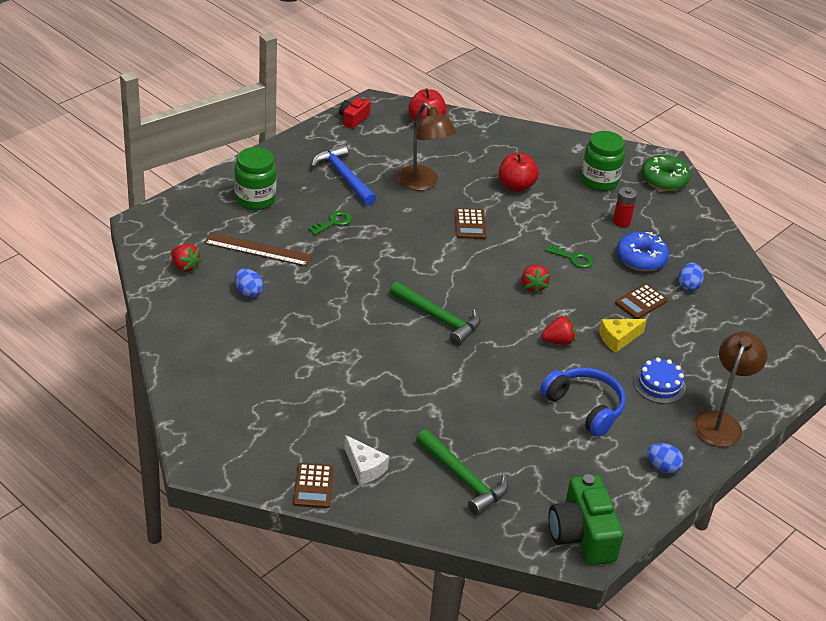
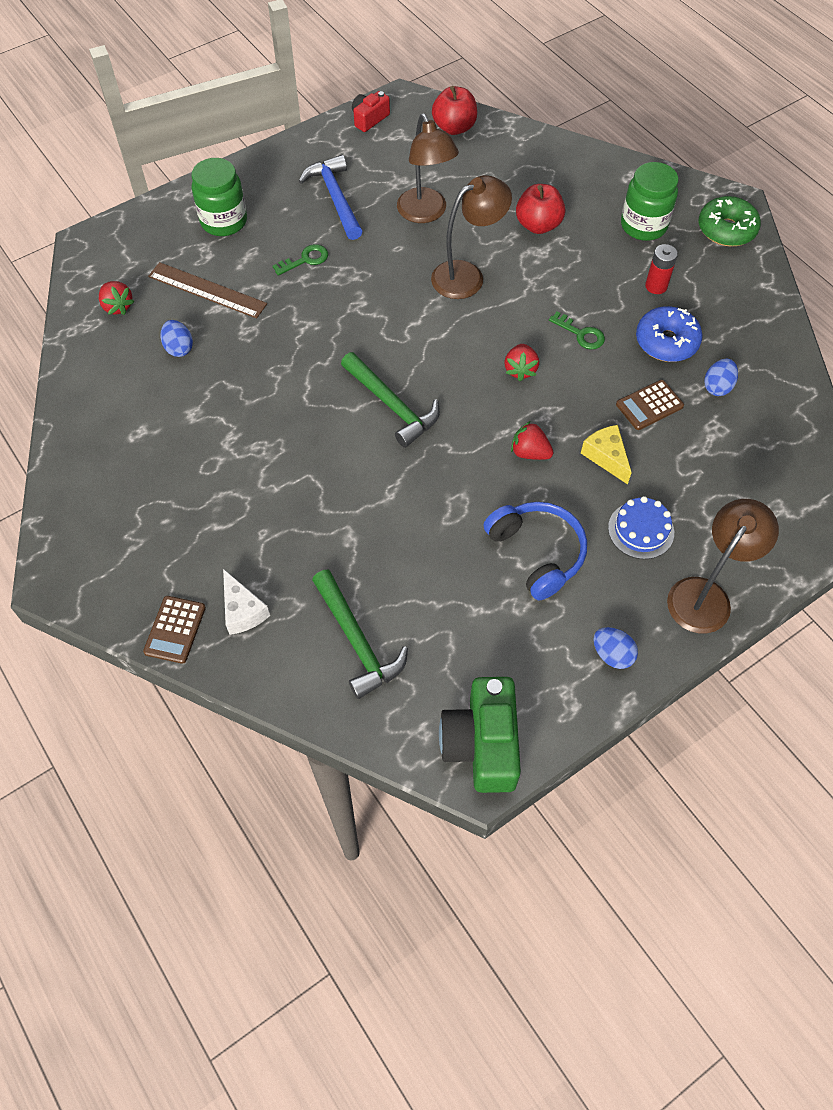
camera: 15 degrees right, 20 degrees up
(470, 224) = (467, 275): brown calculator -> brown lamp
(558, 341) = (530, 452): red strawberry -> red strawberry turned 150 degrees counterclockwise
(618, 339) = (606, 457): yellow cheese -> yellow cheese turned 75 degrees clockwise

